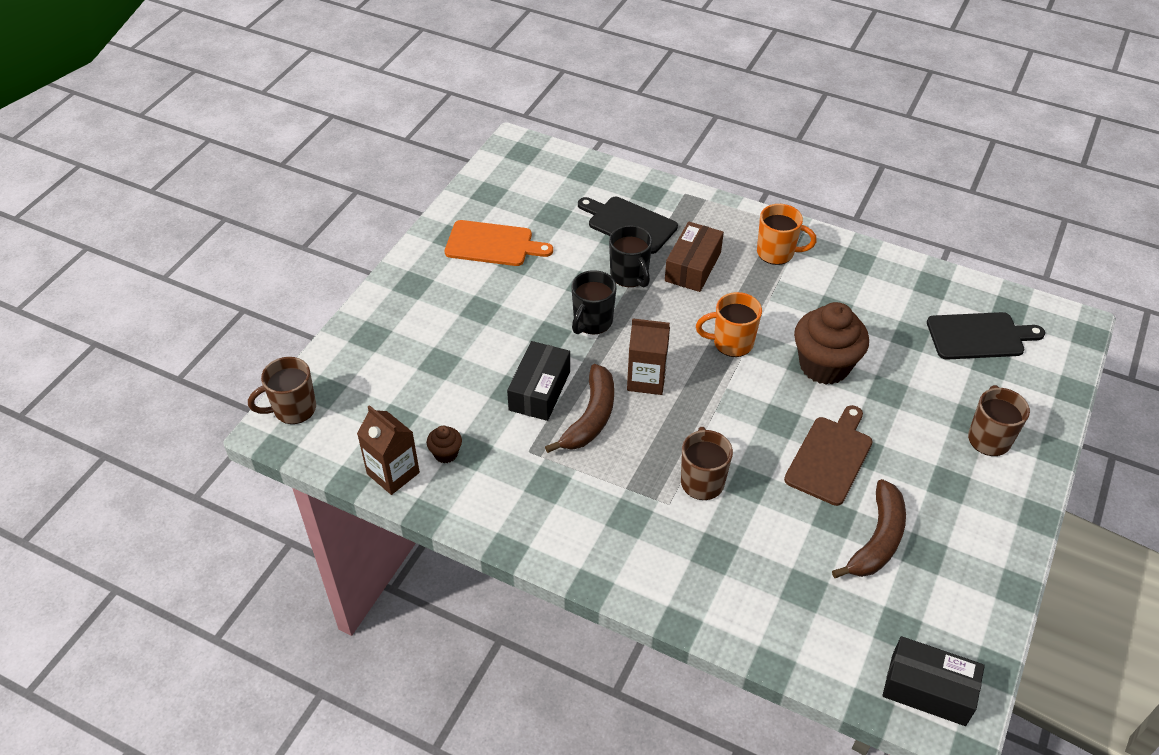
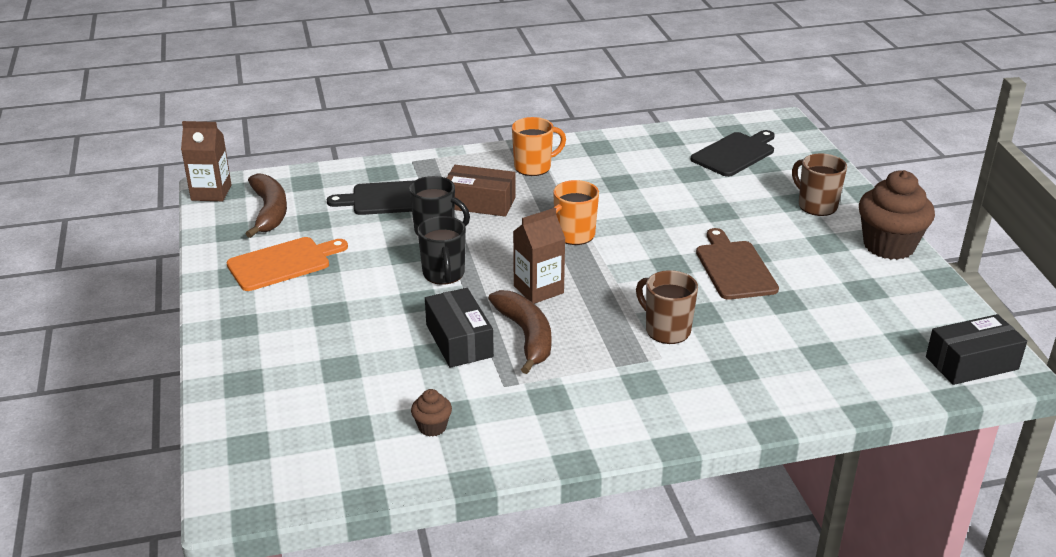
camera: 40 degrees left, 15 degrees down
(293, 409) = (233, 477): brown mug -> none
(393, 473) = (401, 468): brown carton -> brown carton (211, 193)
(692, 267) = (480, 203): brown box -> brown box turned 60 degrees counterclockwise
(824, 366) = (658, 217): brown cupcake -> brown cupcake (889, 246)
(877, 539) = (828, 298): brown banana -> brown banana (269, 212)

